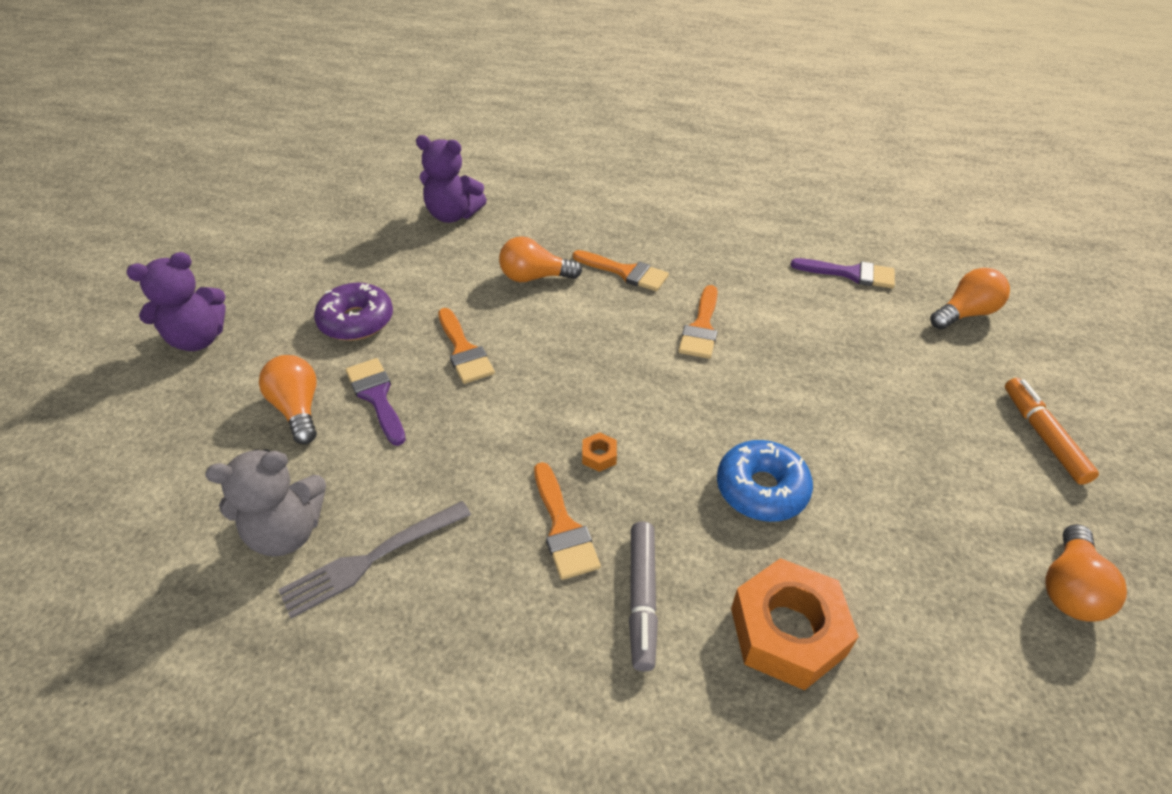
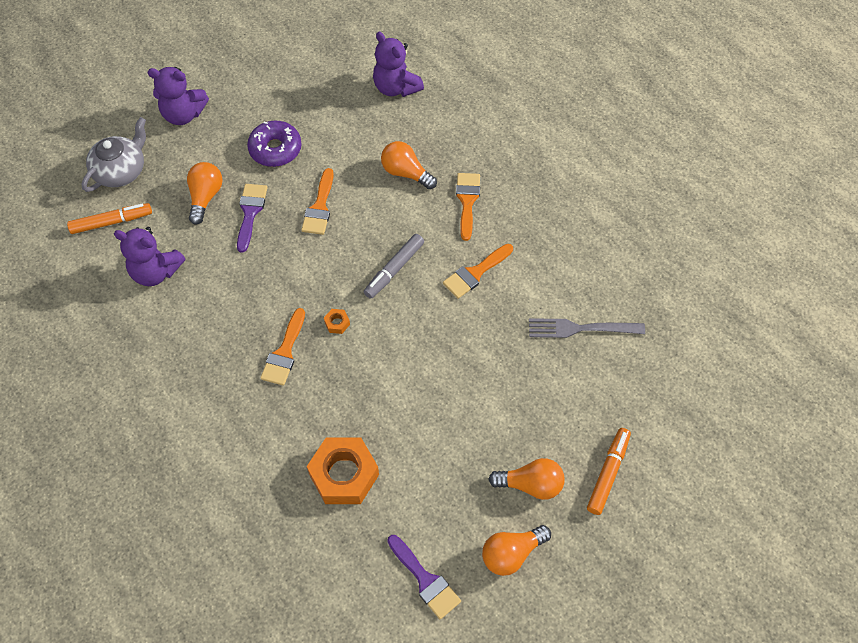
camera: 35 degrees right, 15 degrees up
(141, 437) = (121, 171): none -> grey teapot
(167, 506) = (112, 222): none -> orange marker
(287, 532) = (156, 272): grey teddy bear -> purple teddy bear
(372, 559) = (184, 311): grey fork -> grey fork (581, 329)
(625, 272) = (467, 201): orange brush -> orange brush turned 150 degrees counterclockwise
(642, 598) = (290, 413): grey marker -> grey marker (394, 269)
(761, 489) = (405, 397): blue donut -> none
(850, 274) = (621, 290): purple brush -> purple brush (425, 580)
(965, 313) = (665, 367): orange light bulb -> orange light bulb (530, 484)

